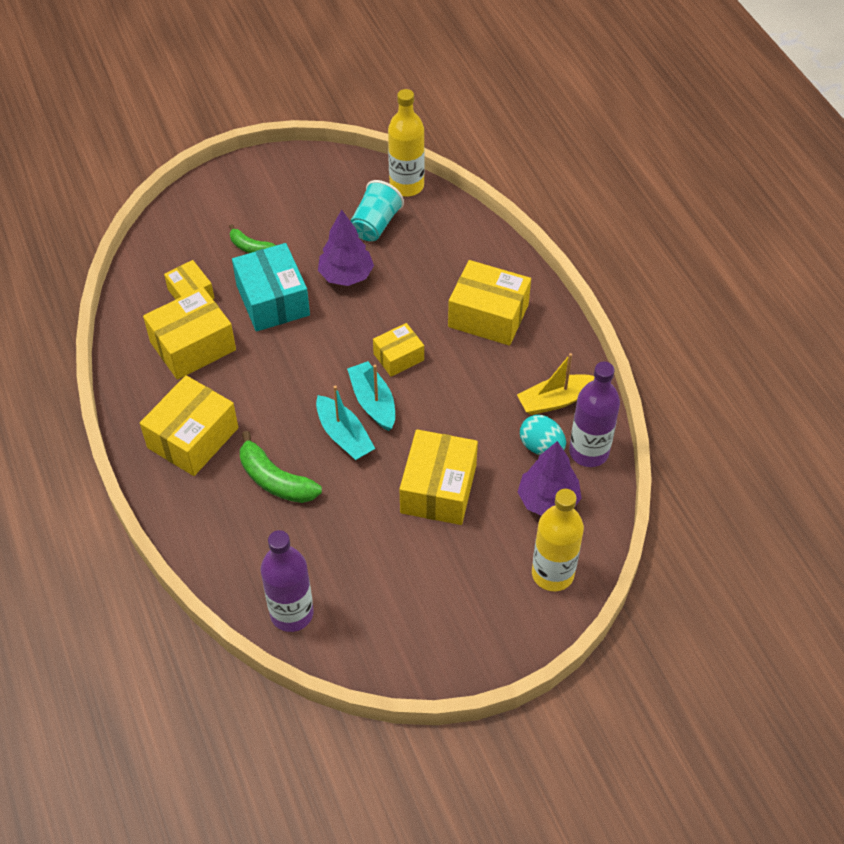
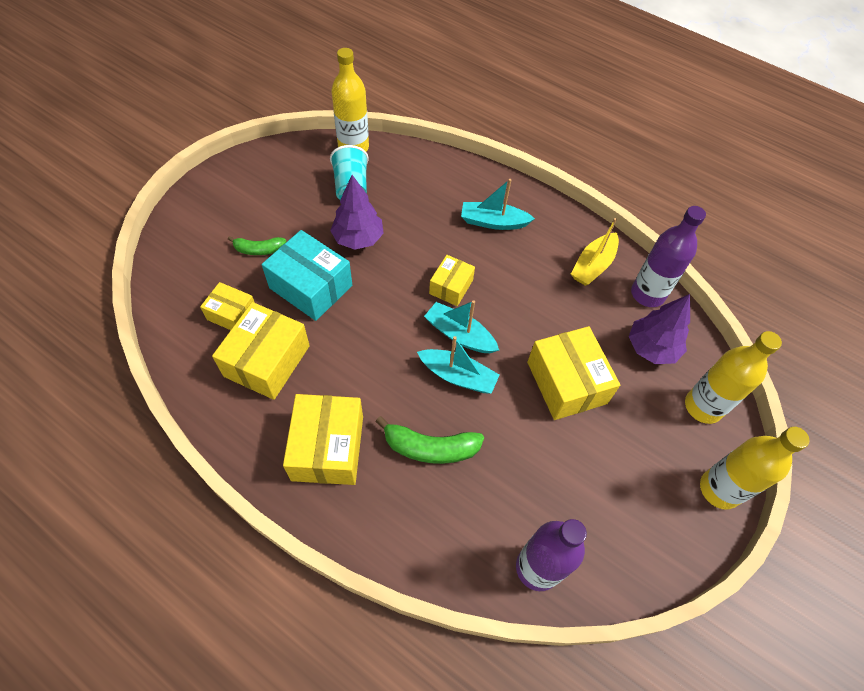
camera: 35 degrees left, 5 degrees up
(488, 316) = (493, 222): yellow box -> turquoise boat
(504, 645) = (719, 489): none -> yellow bottle
(541, 447) = (612, 307): turquoise egg -> none

